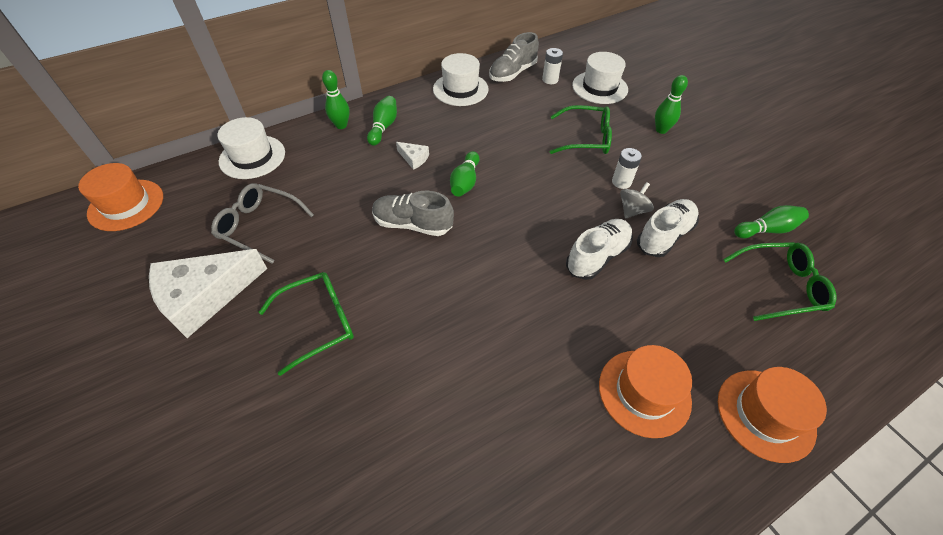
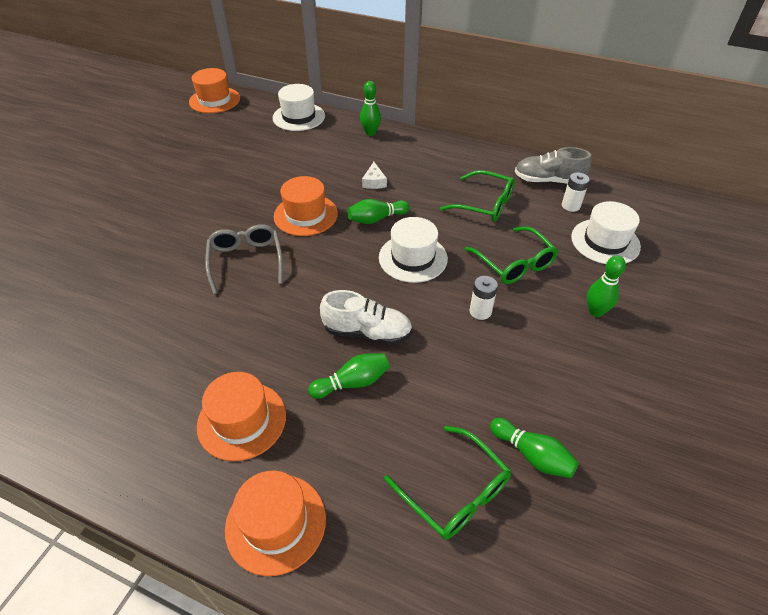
camera: 55 degrees right, 5 degrees down
(205, 296) = (171, 166): white cheese -> none
(259, 226) = (242, 153): grey glasses -> grey glasses (246, 261)
(318, 323) = (184, 219): green glasses -> green glasses (484, 204)
(383, 127) = (391, 151): green bowling pin -> green bowling pin (353, 383)
(412, 224) = (305, 215): grey shoe -> orange hat
(460, 89) = (485, 164): white hat -> white hat (413, 258)
(632, 210) = (449, 334): grey spinning top -> none
(664, 236) = (438, 370): white shoe -> none

